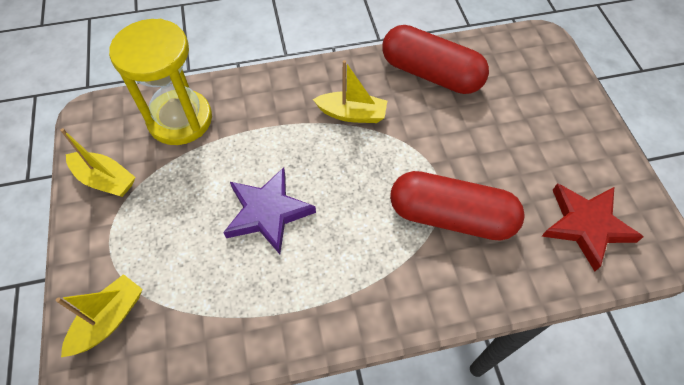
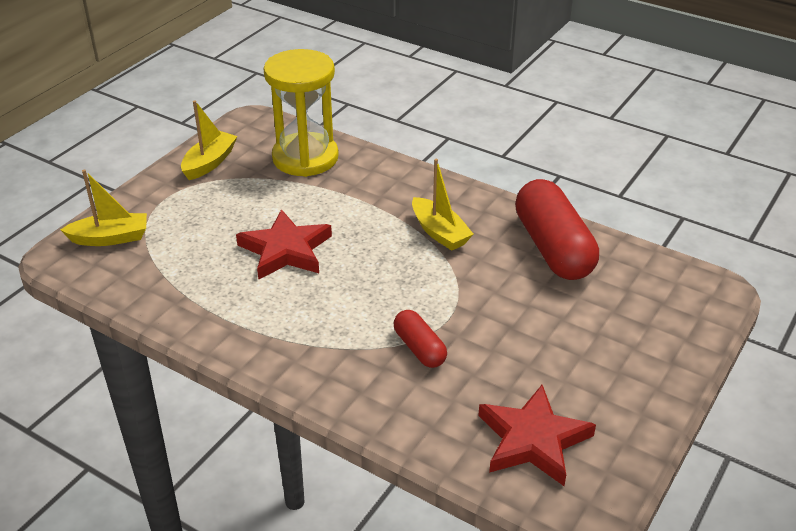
camera: 45 degrees right, 20 degrees down
(105, 180) = (209, 163): yellow boat -> yellow boat turned 135 degrees counterclockwise
(267, 212) = (285, 250): purple star -> red star
(451, 216) = (419, 348): red capsule -> red capsule, size x0.51

